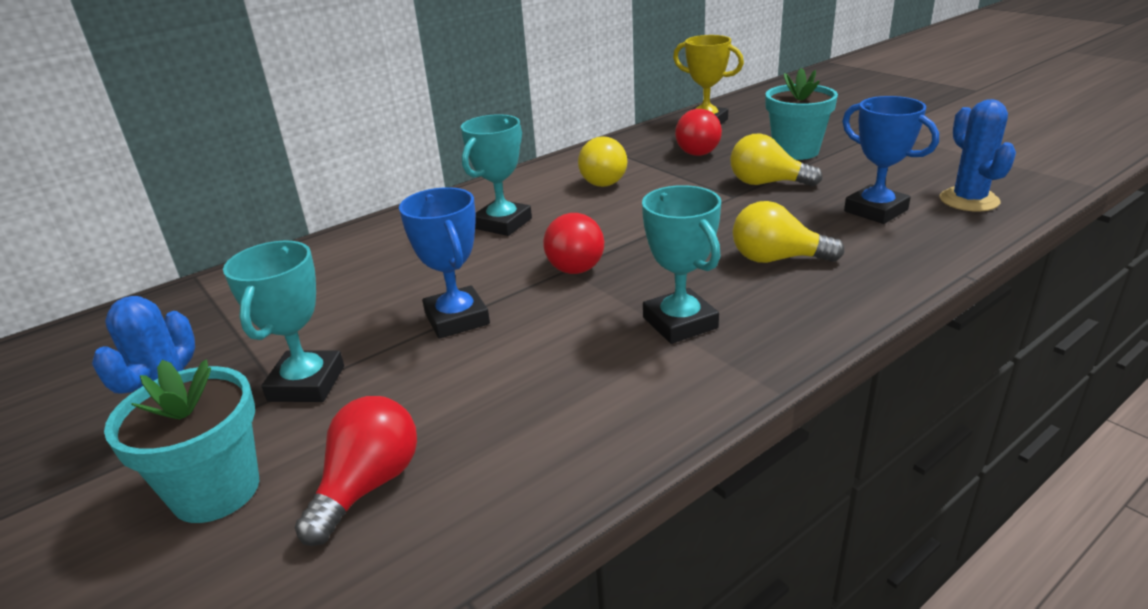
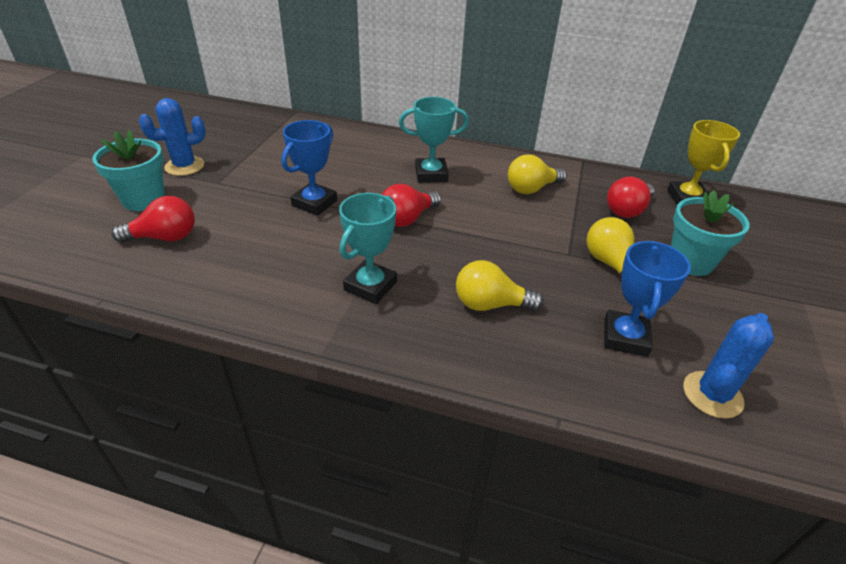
camera: 50 degrees right, 10 degrees up
(306, 383) = (229, 185): turquoise trophy -> none
(777, 259) = (490, 304): yellow light bulb -> yellow light bulb turned 60 degrees counterclockwise

